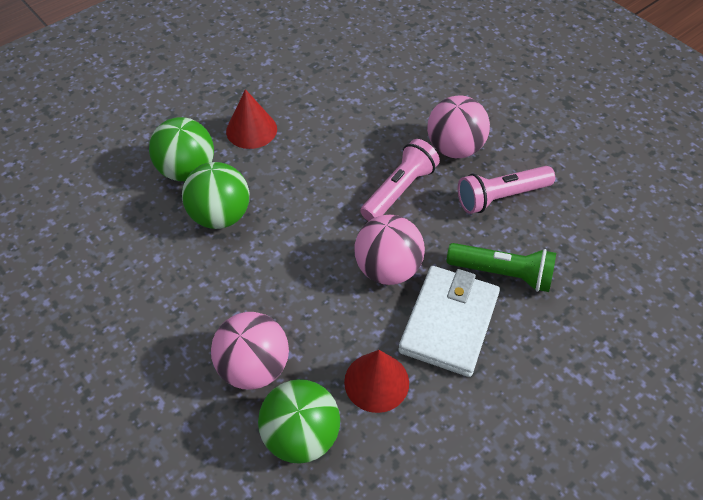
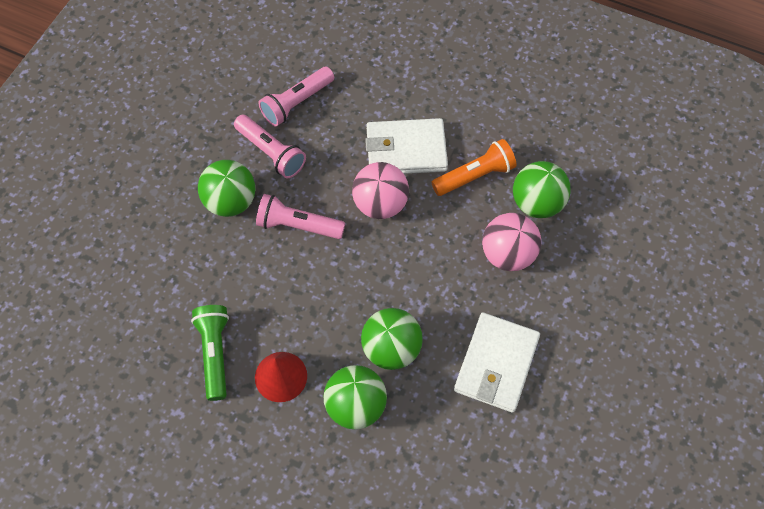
camera: 115 degrees left, 10 degrees up
(142, 296) = (496, 364): none -> white wallet
(376, 382) = (475, 176): red cone -> orange flashlight
(454, 148) = (230, 201): pink ball -> green ball
(503, 274) = (346, 130): green flashlight -> green flashlight (215, 353)
(562, 240) = (296, 103): none -> pink flashlight

